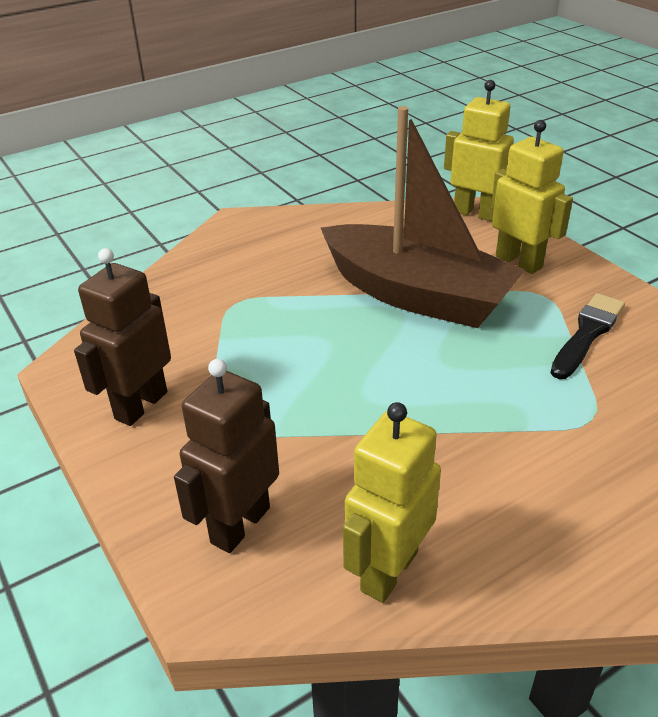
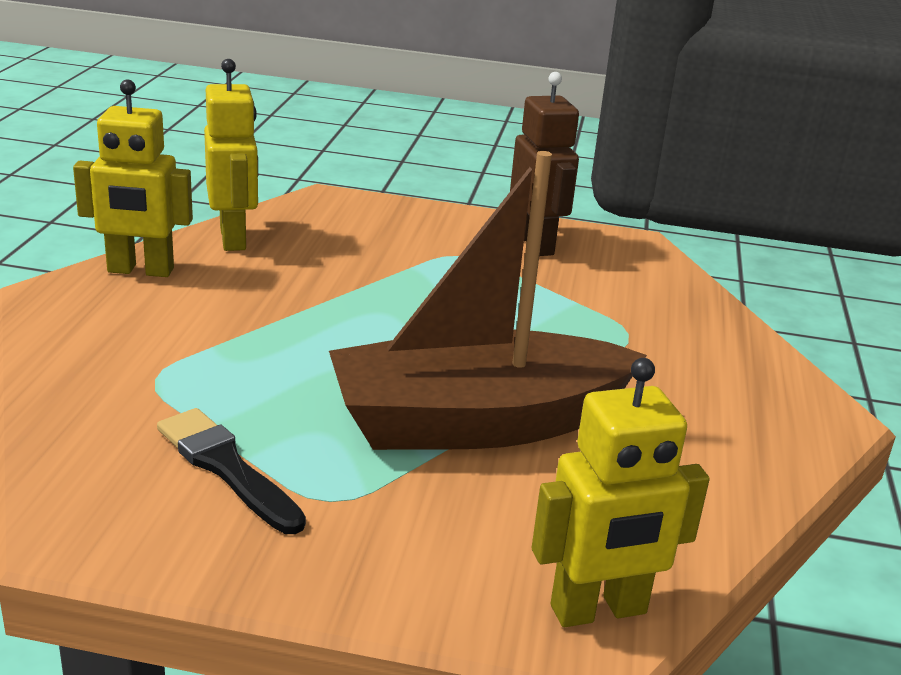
camera: 130 degrees right, 10 degrees down
(239, 525) = (357, 223): brown robot -> none
(519, 261) = (419, 539): yellow robot -> yellow robot (140, 270)
(587, 333) = (226, 468): black brush -> black brush turned 150 degrees clockwise

